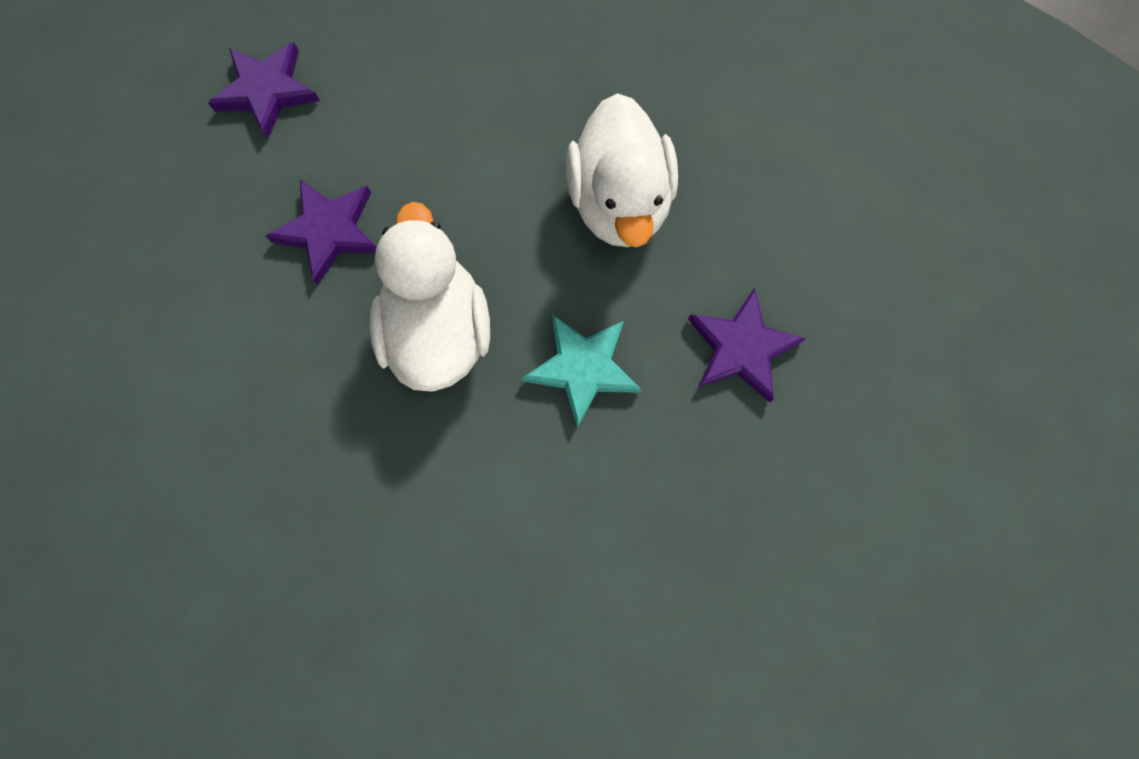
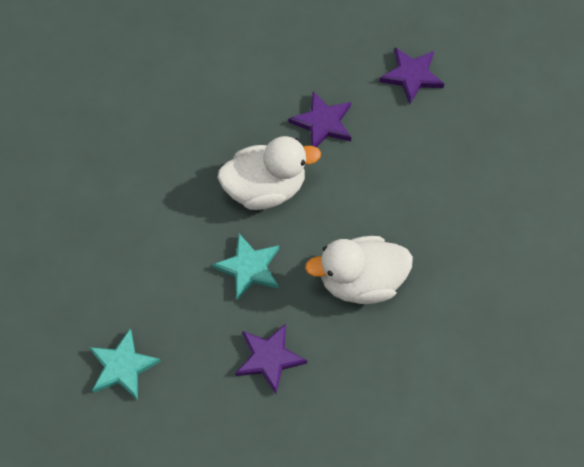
camera: 85 degrees right, 10 degrees down
(749, 592) = (122, 366): none -> turquoise star

